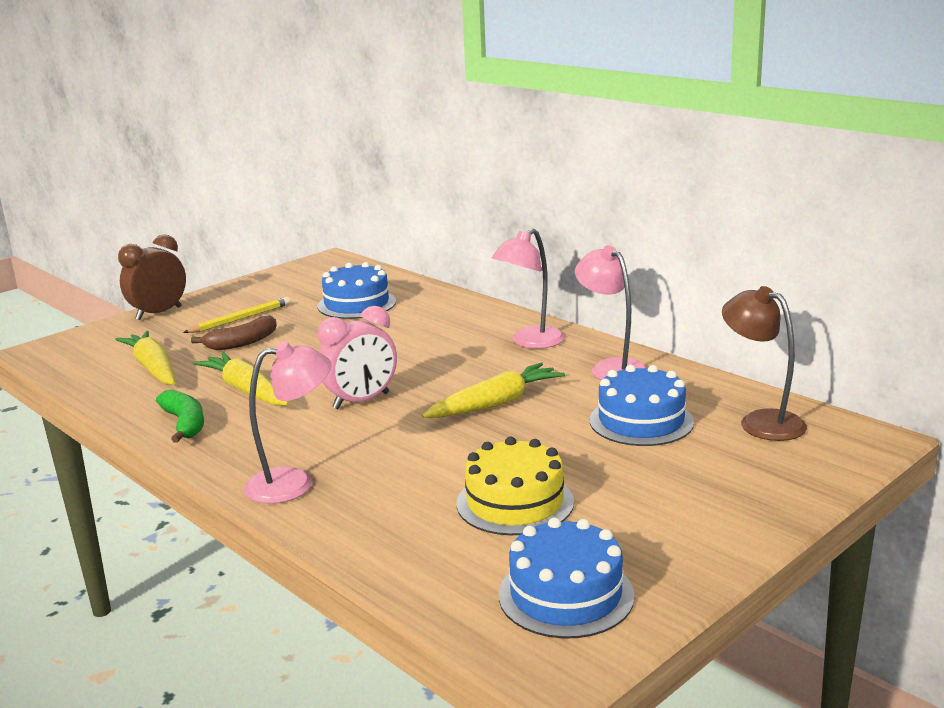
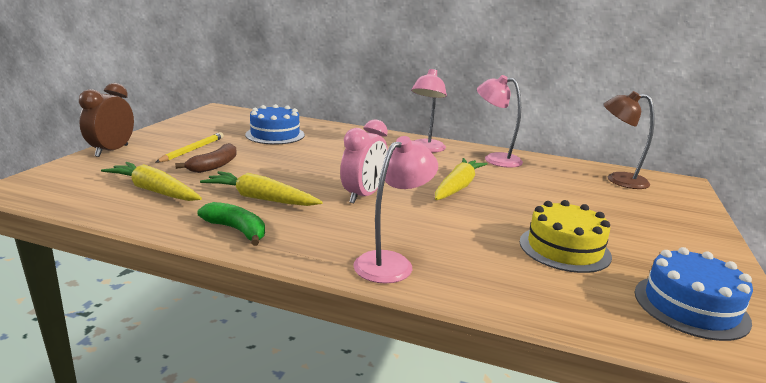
camera: 30 degrees left, 0 degrees up
(641, 421) = (558, 187): blue cake -> none

